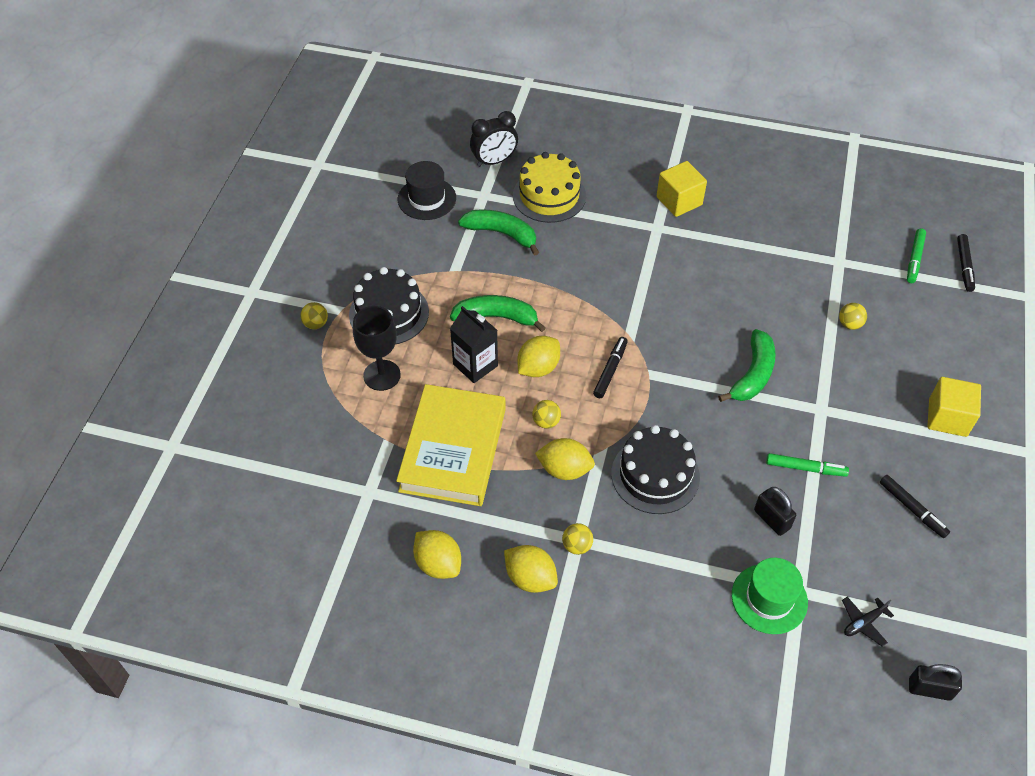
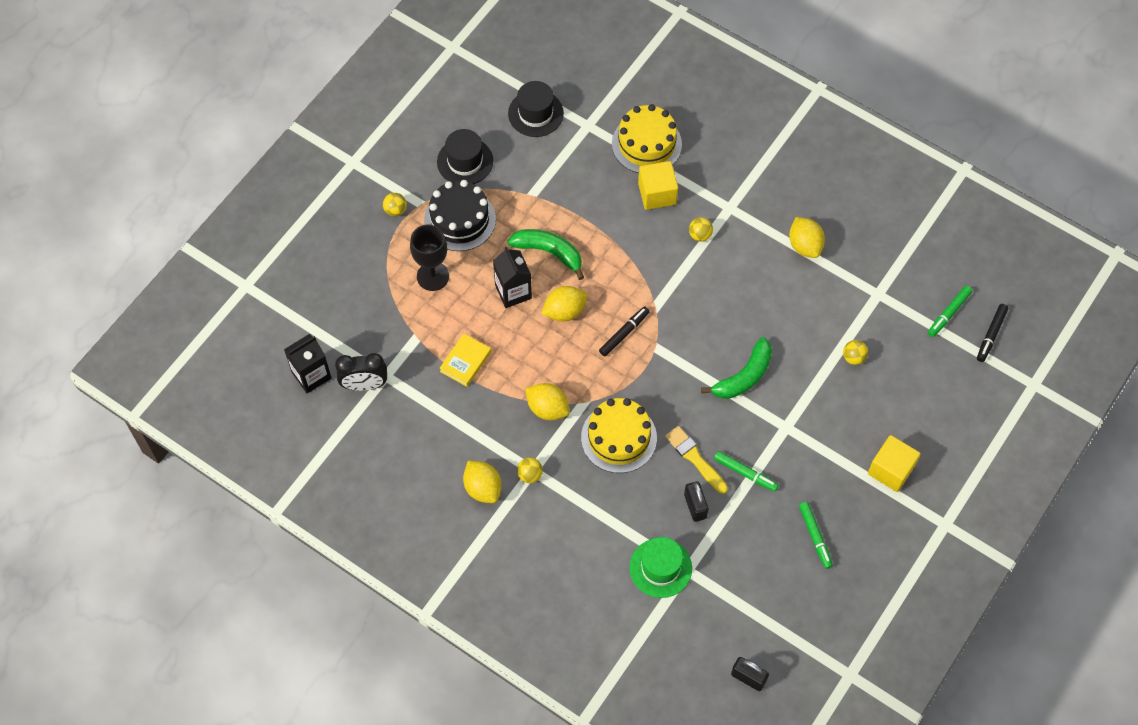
camera: 20 degrees right, 10 degrees up
(282, 518) = (311, 375): none -> black carton
(372, 259) = (465, 161): none -> black hat
(438, 564) = (417, 453): yellow lemon -> yellow lemon (804, 245)
(453, 449) = (465, 362): yellow book -> yellow book, size x0.45
(494, 161) = (612, 91): black clock -> black clock (364, 385)
(502, 234) = (587, 171): green banana -> none
(546, 422) = (550, 362): yellow ball -> yellow ball (700, 235)
(655, 475) = (619, 437): black cake -> yellow cake
(679, 201) = (762, 186): yellow cube -> yellow cube (657, 194)
(746, 470) = (695, 458): none -> yellow brush
(863, 623) = (725, 611): black plane -> none
(912, 509) = (815, 536): black marker -> green marker

